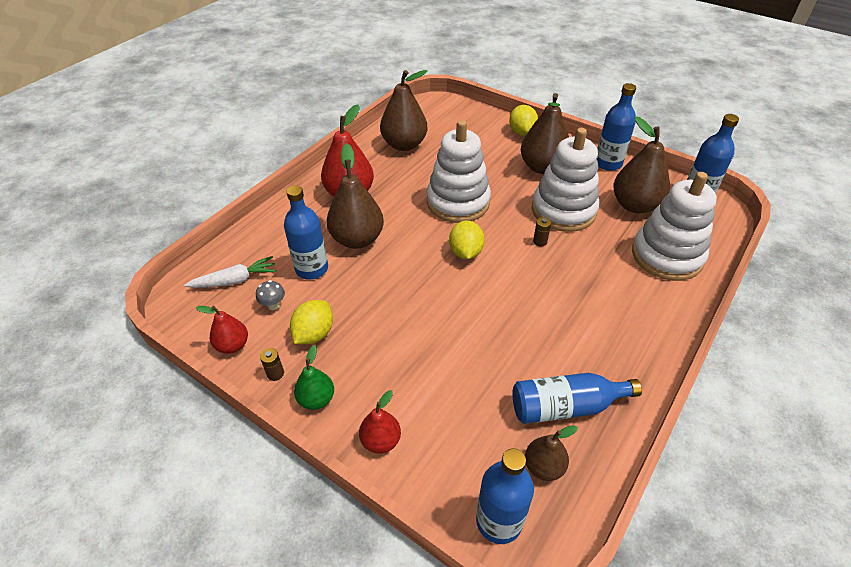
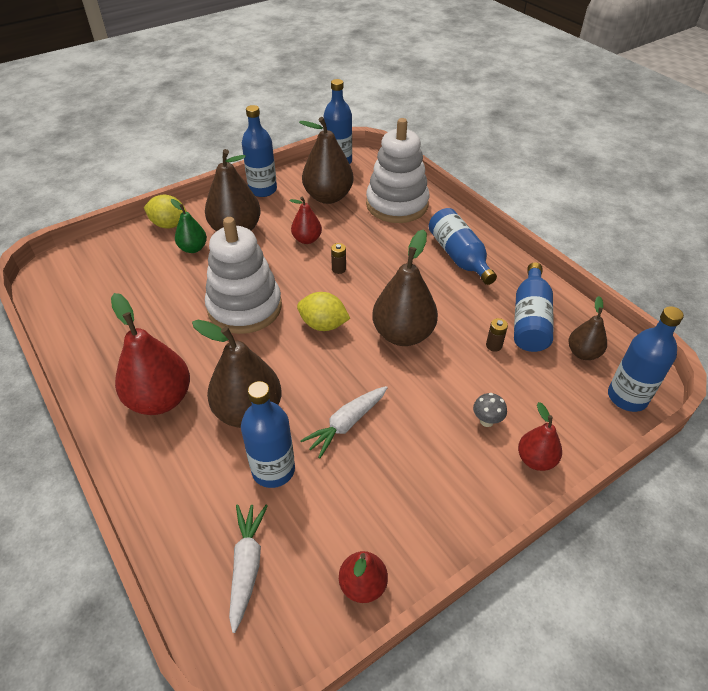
camera: 70 degrees left, 0 degrees up
(273, 305) = (315, 525): grey mushroom -> grey mushroom (486, 421)
(275, 374) = (424, 541): brown battery -> brown battery (494, 345)
(314, 334) = (379, 489): yellow lemon -> none
(316, 399) = (472, 506): green pear -> green pear (193, 248)
(368, 297) = (347, 424): none -> white carrot
(404, 144) = (107, 322): brown pear -> brown pear (403, 334)
(563, 210) = (307, 239): white stacking toy -> red pear
(623, 324) = (459, 256): none -> blue bottle

